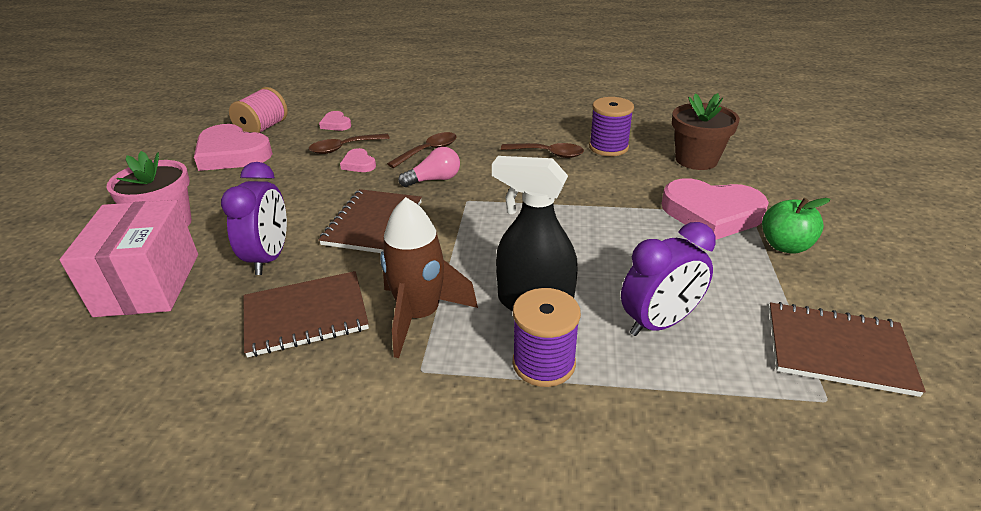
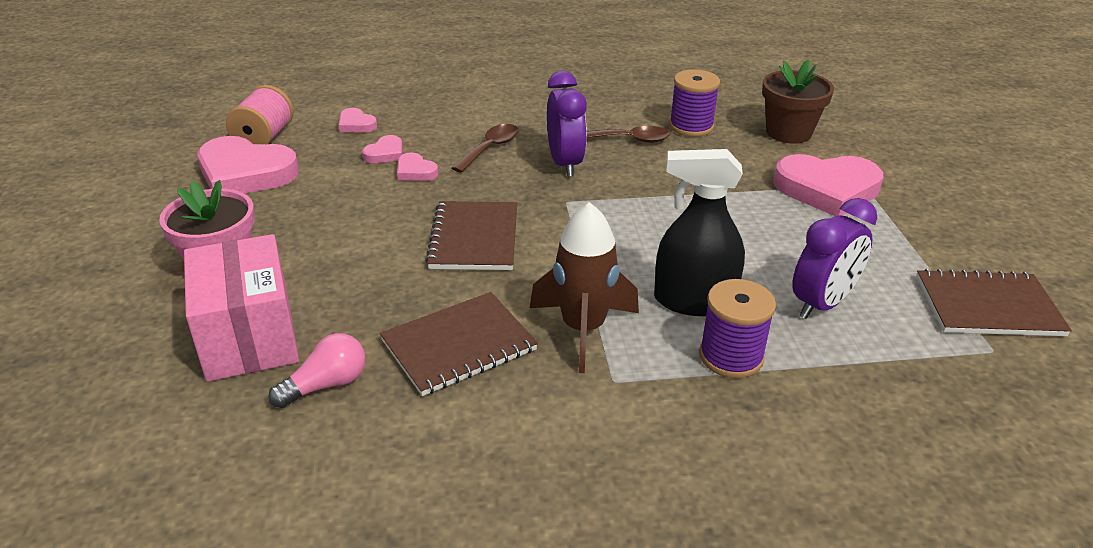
camera: 15 degrees left, 0 degrees up
(269, 257) = (377, 290): purple clock -> purple clock (565, 163)
(344, 148) = (385, 153): brown spoon -> pink heart
(434, 180) = (516, 182): pink light bulb -> pink light bulb (326, 385)
(785, 246) = (908, 214): green apple -> none

